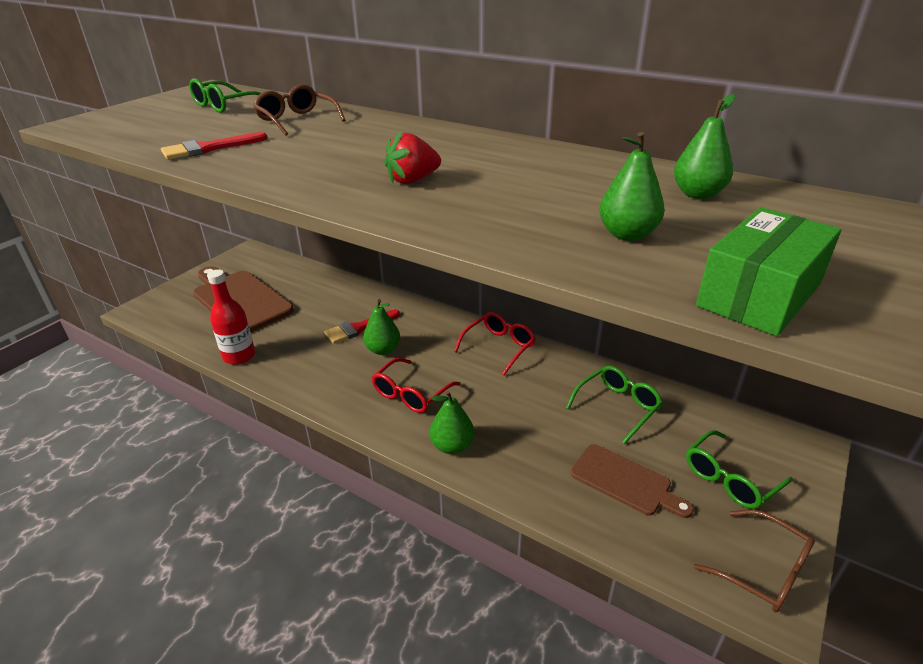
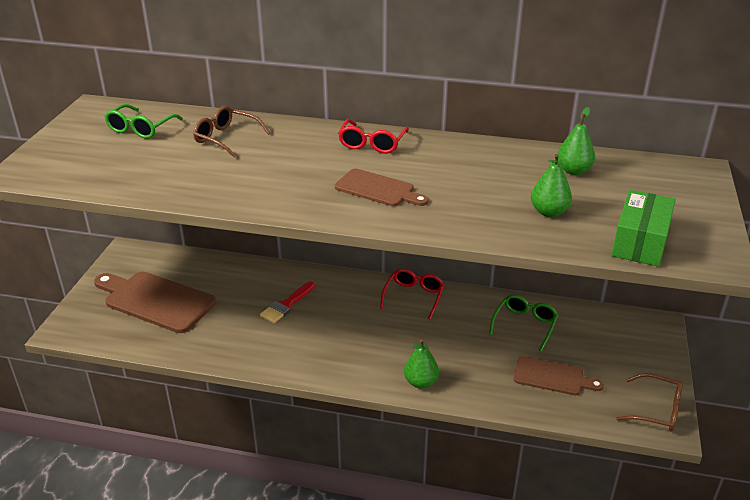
camera: 20 degrees left, 0 degrees up
(208, 148) = (184, 182): red brush -> none
(239, 356) = (196, 352): red bottle -> none
(383, 350) = (320, 319): green pear -> none
(411, 393) = (366, 350): red glasses -> red glasses (372, 143)
(412, 180) = (378, 189): red strawberry -> brown cutting board
(730, 478) = (618, 358): green glasses -> none

